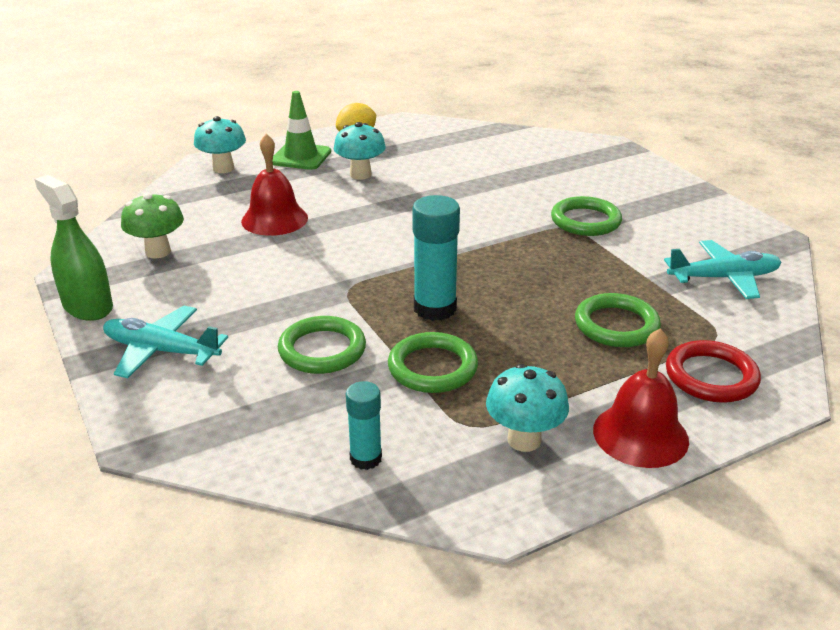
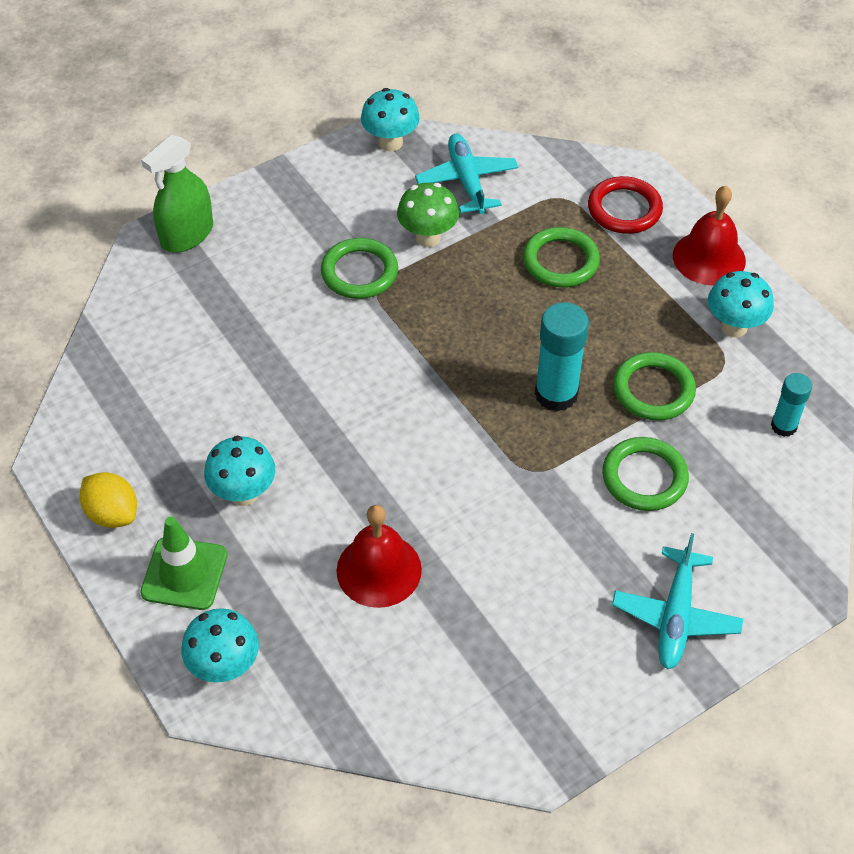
camera: 95 degrees left, 20 degrees up
(88, 306) = (608, 718): green spray bottle -> green spray bottle (187, 235)
(158, 252) = (476, 681): green mushroom -> green mushroom (428, 237)
(764, 241) = (390, 143): none -> turquoise mushroom

